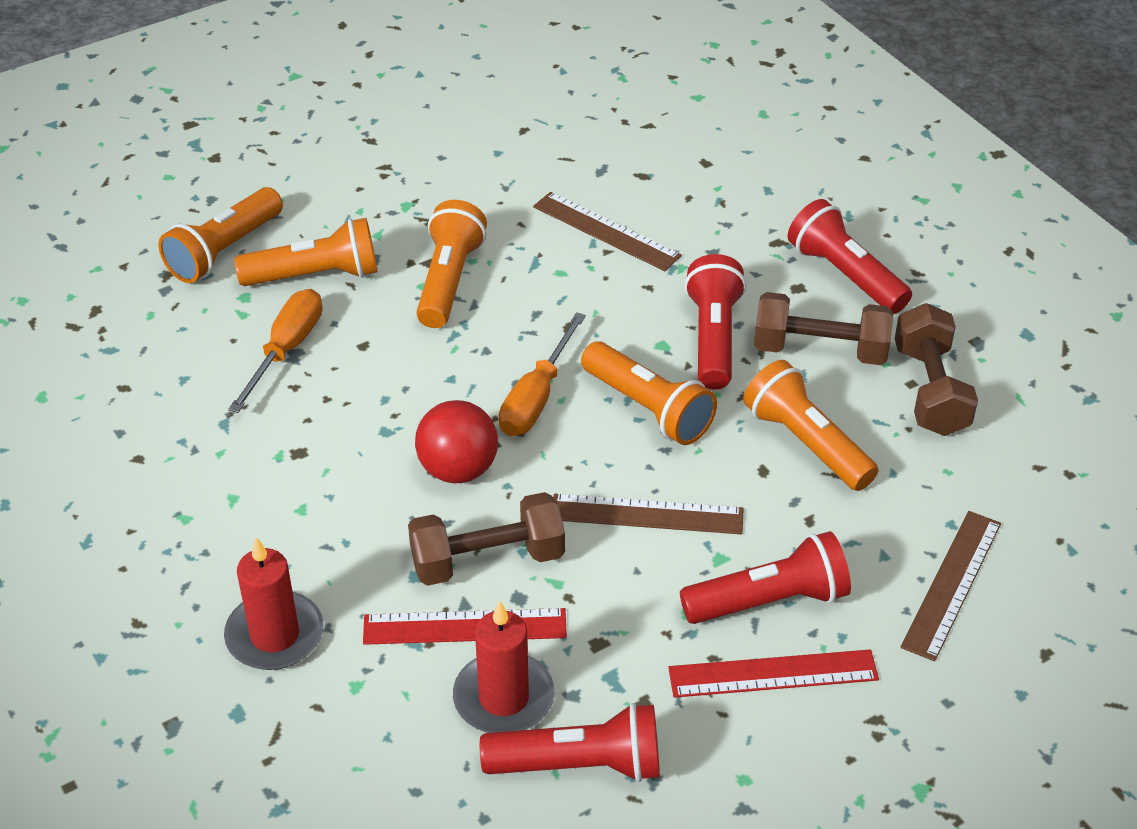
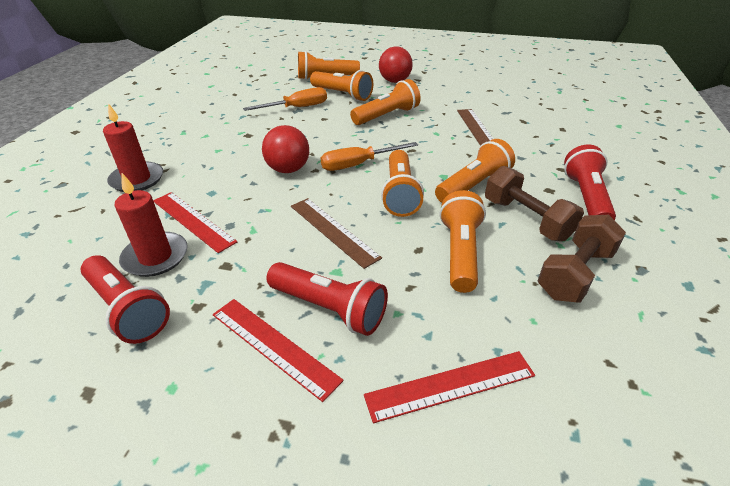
camera: 45 degrees right, 5 degrees down
(355, 192) = (394, 81): none -> red ball
(487, 560) = (243, 204): brown dumbbell -> none
(713, 337) = (473, 186): red flashlight -> orange flashlight
(952, 584) = (450, 385): brown ruler -> red ruler

